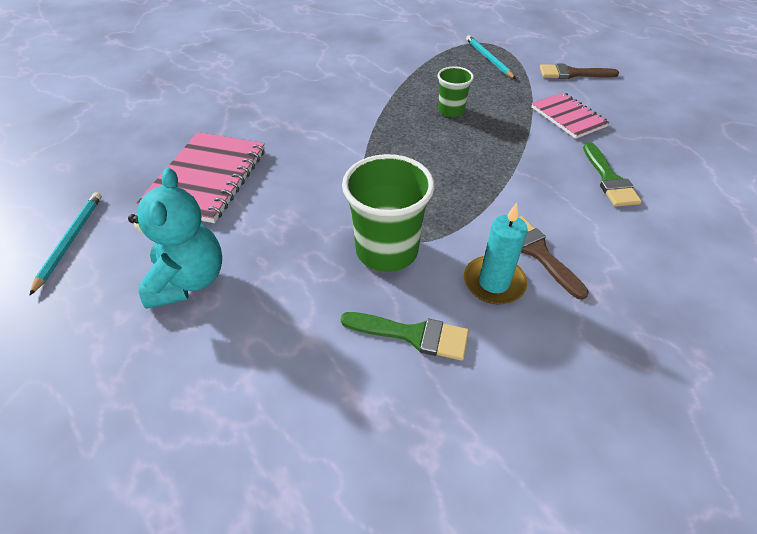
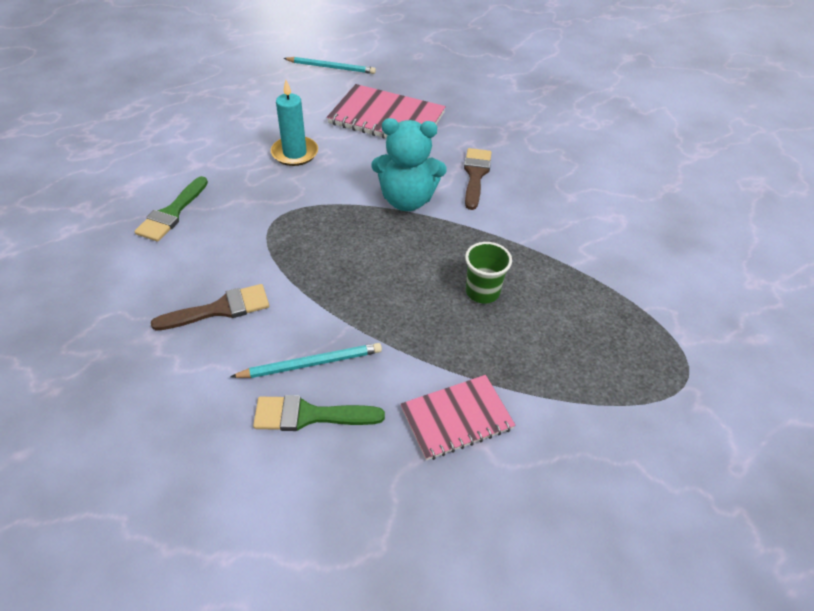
camera: 95 degrees right, 0 degrees up
(188, 280) = (273, 115): turquoise teddy bear -> turquoise teddy bear (407, 200)
(387, 250) = (263, 210): green cup -> none
(488, 59) = (630, 364): turquoise pencil -> turquoise pencil (311, 363)
(494, 282) = (199, 269): turquoise candle -> turquoise candle (295, 153)
(572, 73) = (590, 471): brown brush -> brown brush (475, 175)

